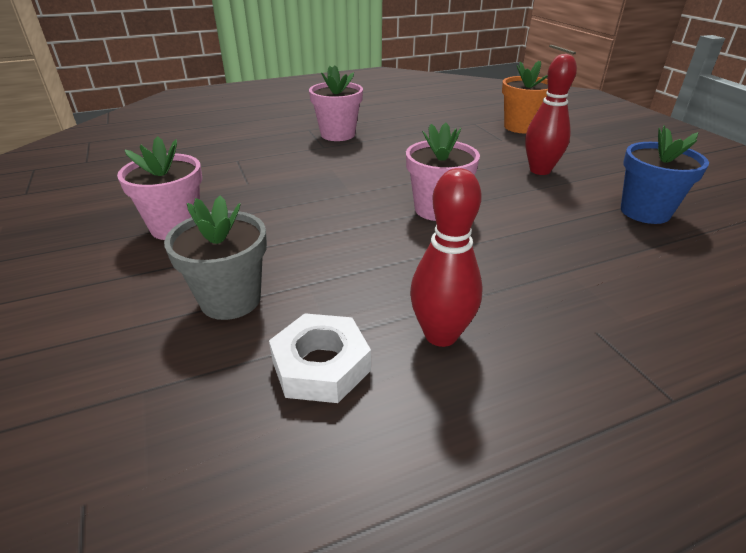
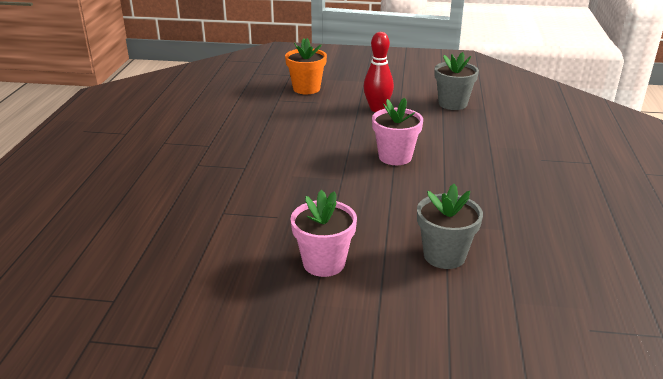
camera: 60 degrees left, 5 degrees down
(321, 365) = (525, 239): white nut -> none
(338, 134) = (228, 155): pink flower pot -> none
(441, 335) = (520, 198): red bowling pin -> none
(645, 212) = (452, 104): blue flower pot -> grey flower pot

